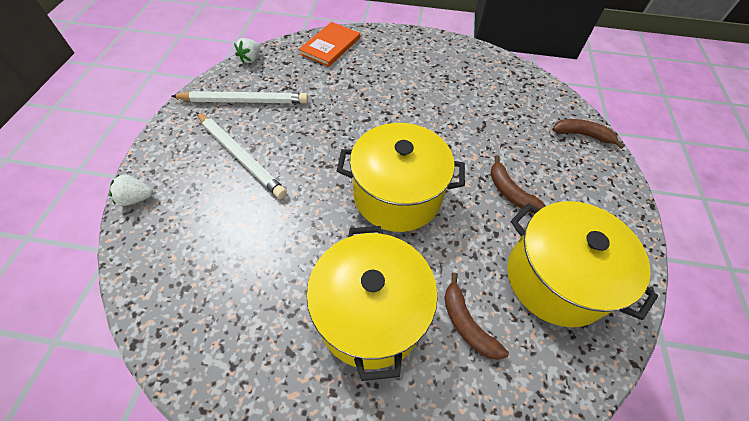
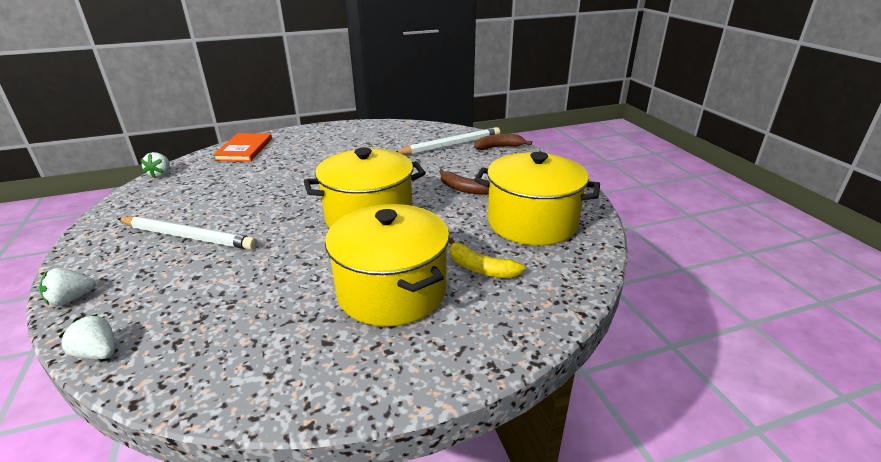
camera: 25 degrees left, 25 degrees down
(131, 273) = (98, 353): none -> white strawberry
(244, 101) = (171, 202): white pencil -> white pencil (451, 145)
(466, 323) = (480, 268): brown banana -> yellow banana

